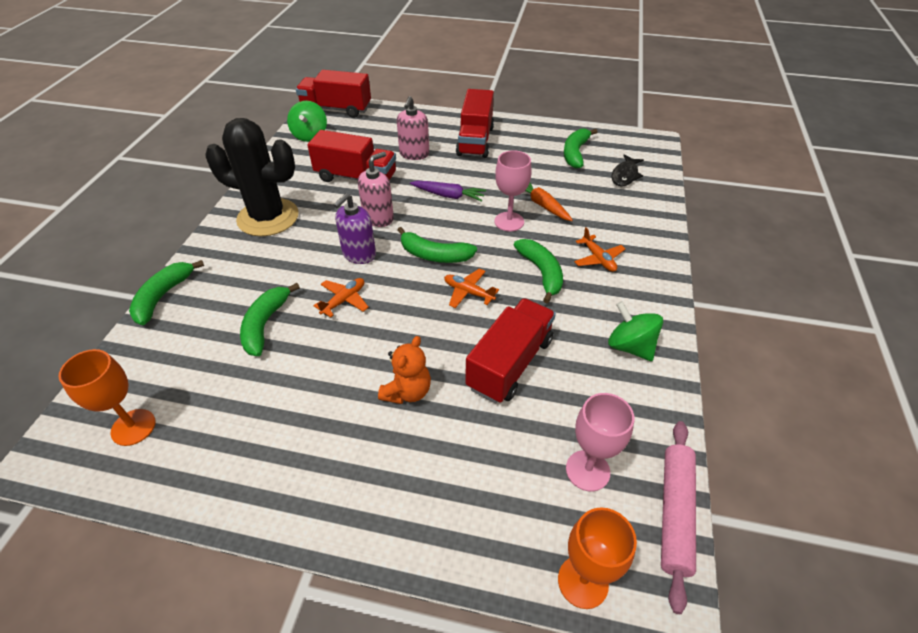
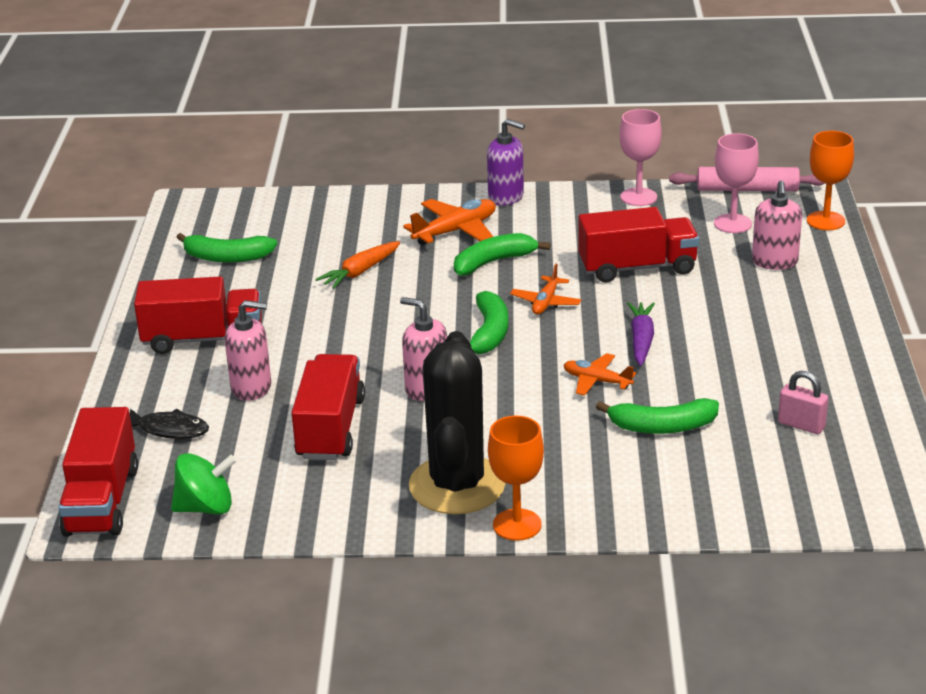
camera: 100 degrees left, 15 degrees down
(133, 427) = (845, 470): orange goblet -> orange goblet (517, 525)
(163, 296) = (656, 524): green banana -> none
(210, 415) = (801, 425): none -> pink padlock
(359, 254) = (509, 388): purple soap dispenser -> purple soap dispenser (506, 197)
(407, 391) = (703, 317): orange teddy bear -> none
(448, 196) = (357, 342): purple carrot -> purple carrot (641, 340)
(493, 486) = (774, 262): none -> pink soap dispenser
(509, 221) = (403, 291): pink goblet -> pink goblet (638, 197)
(510, 363) = (637, 268): red truck -> red truck turned 150 degrees clockwise
(598, 259) = (455, 231): orange plane -> orange plane, size x1.58
(625, 175) = (277, 221): black fish -> black fish (169, 430)
(630, 346) = (582, 210): green spinning top -> none

